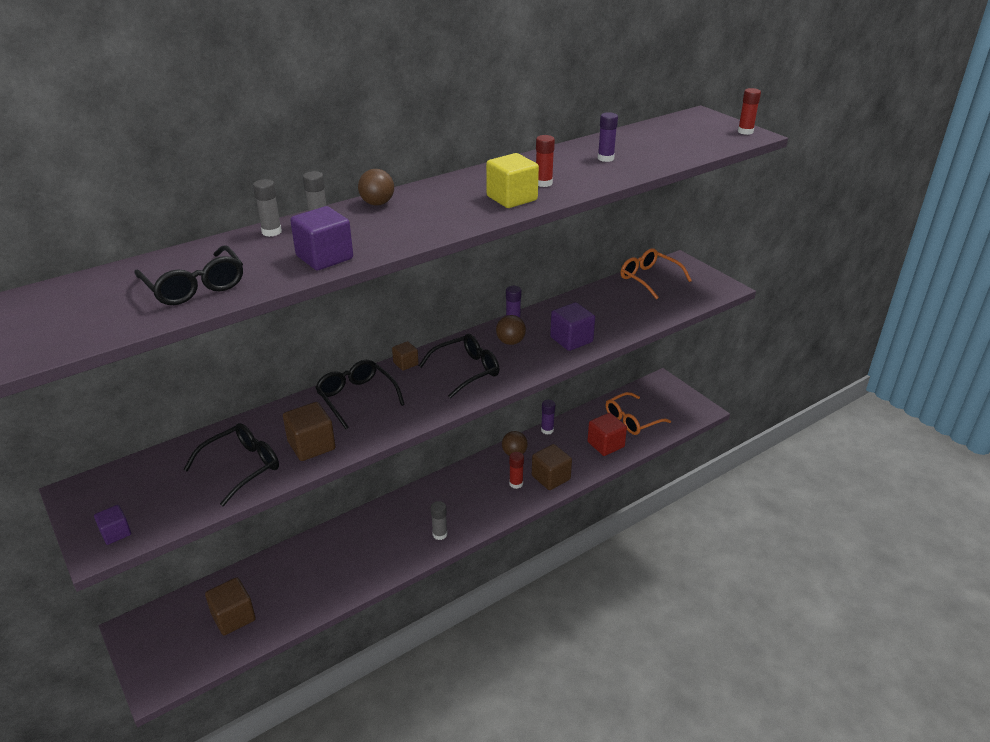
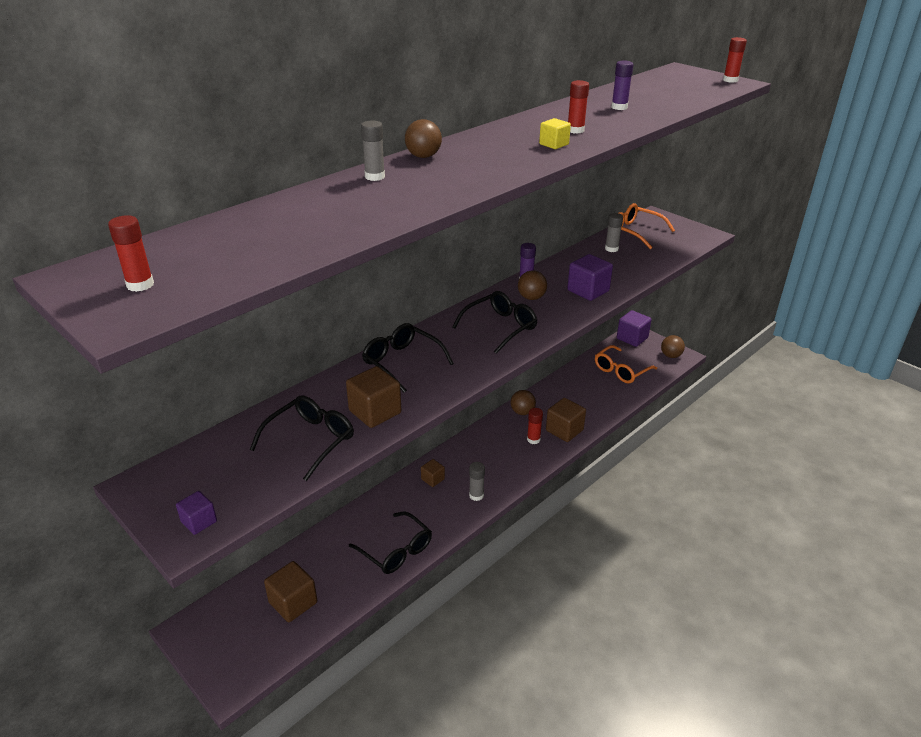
camera: 10 degrees left, 0 degrees up
(56, 320) = (140, 285): none -> red glue stick
(195, 287) = (279, 242): black glasses -> black glasses (396, 550)
(271, 232) = (330, 187): grey glue stick -> grey glue stick (611, 249)
(324, 257) = (400, 206): purple cube -> purple cube (632, 338)
(405, 363) = (437, 326): brown cube -> brown cube (432, 479)
(512, 198) = (554, 144): yellow cube -> yellow cube, size x0.58
(547, 430) = (546, 387): purple glue stick -> none
(605, 444) = (604, 395): red cube -> none
(691, 409) = (671, 356): none -> brown ball

